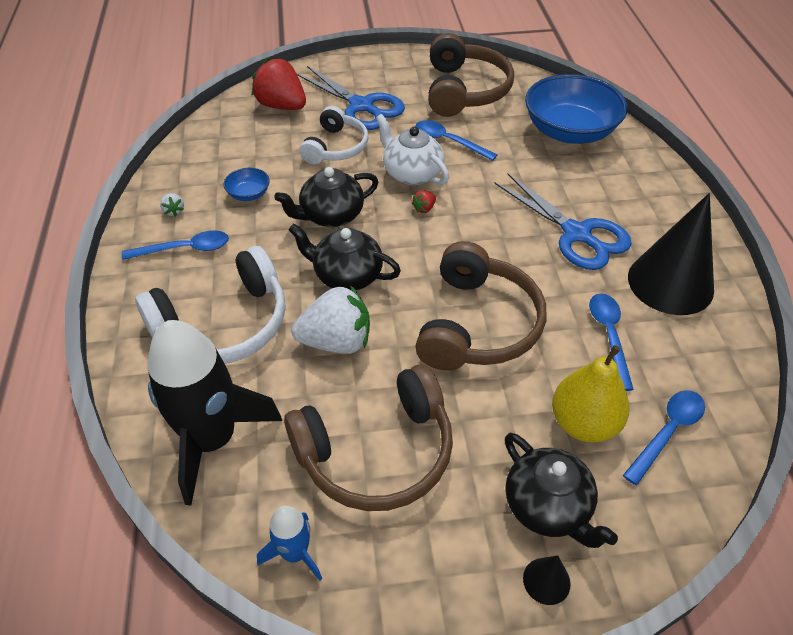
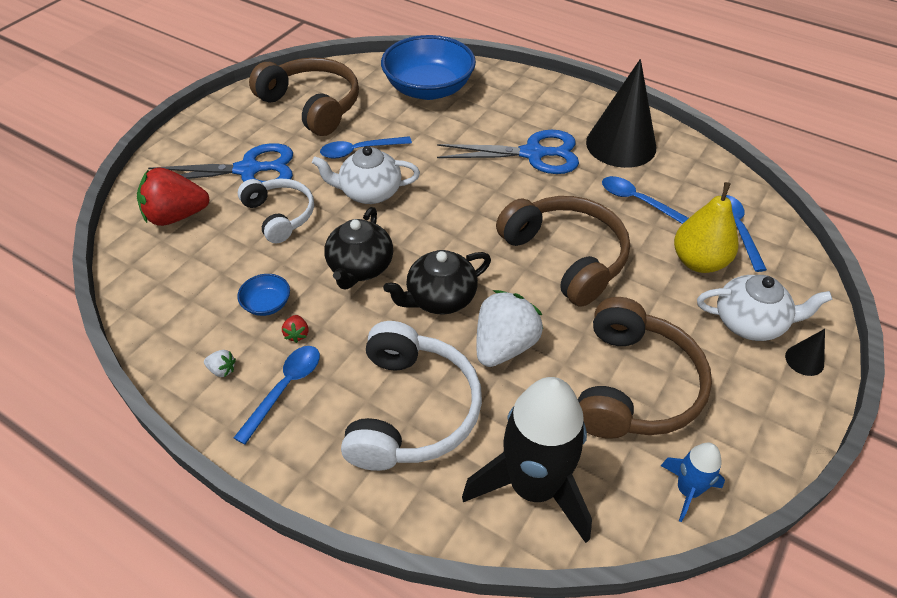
camera: 50 degrees left, 0 degrees up
(424, 208) = (417, 210): red strawberry -> red strawberry (297, 334)
(548, 507) = (750, 322): black teapot -> white teapot

